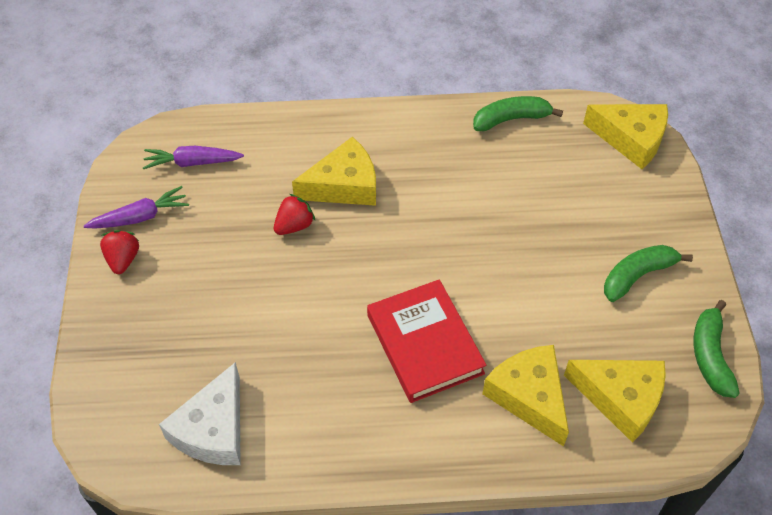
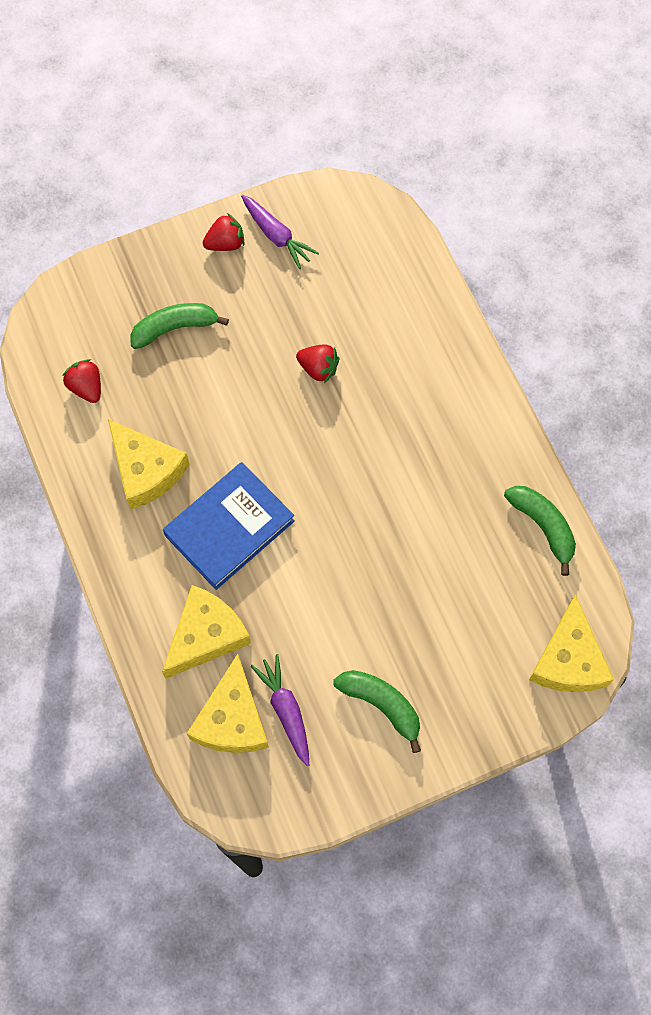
camera: 70 degrees right, 15 degrees up
(192, 163) = (357, 250): purple carrot -> purple carrot (286, 710)
(213, 429) = (86, 387): white cheese -> red strawberry
(344, 185) = (385, 394): yellow cheese -> yellow cheese (146, 470)
(424, 344) = (229, 528): red book -> blue book
(710, 356) = (310, 795): green banana -> green banana (175, 328)

